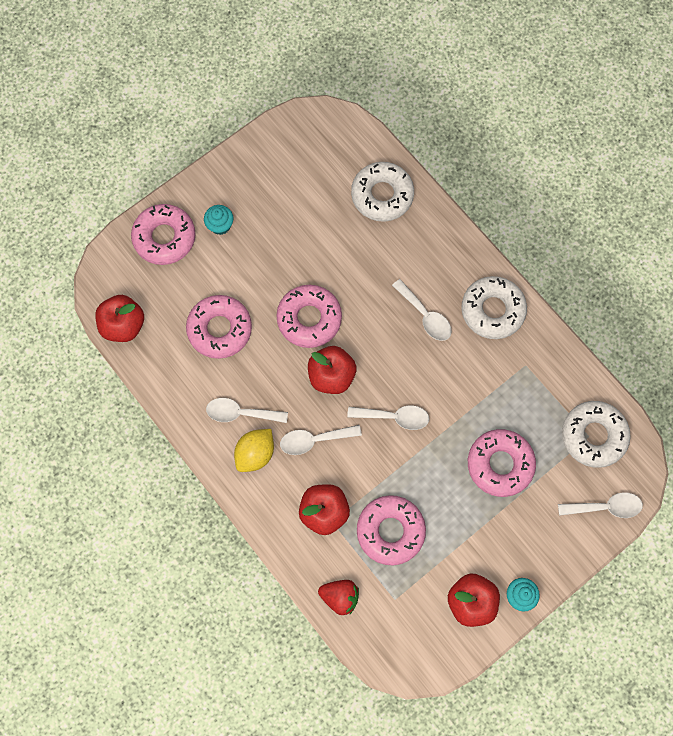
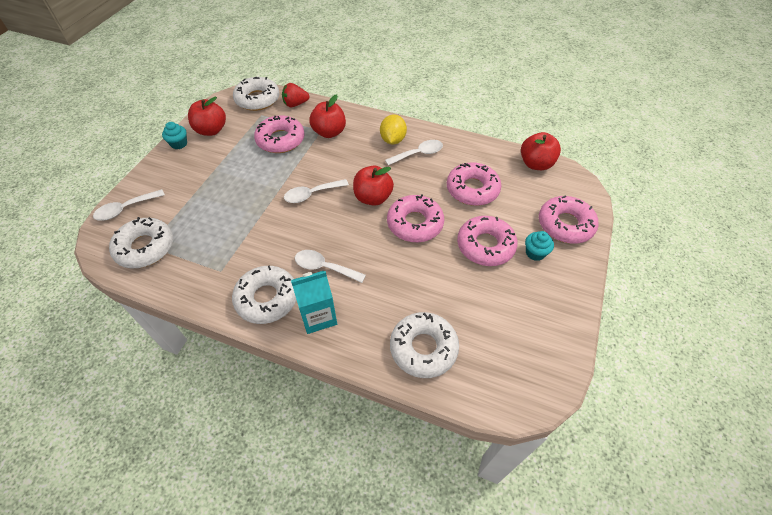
camera: 150 degrees right, 20 degrees down
(314, 440) = (360, 160): white spoon -> none
(386, 638) = (257, 99): none -> white donut
(454, 269) = (318, 316): none -> turquoise carton
(500, 464) = (218, 200): pink donut -> pink donut (485, 245)

